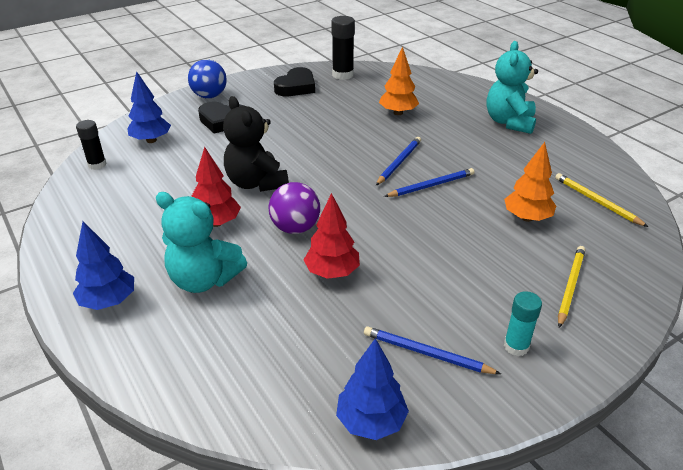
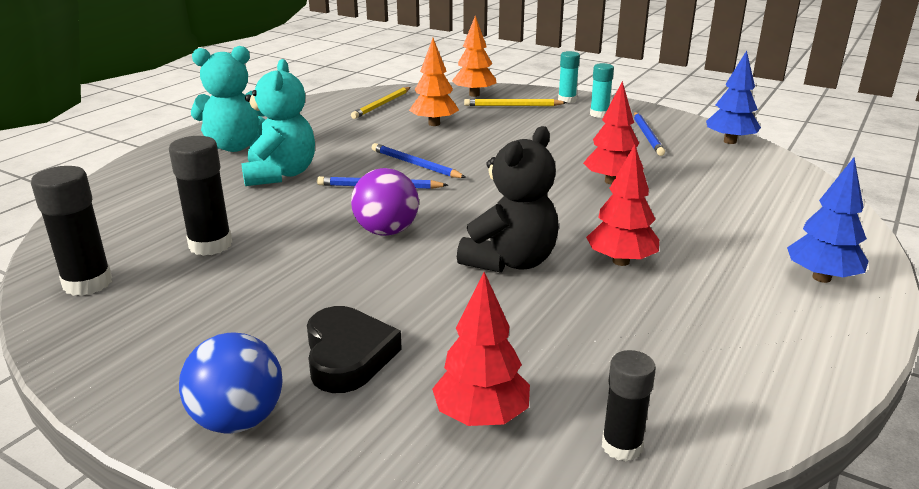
camera: 115 degrees left, 10 degrees down
(151, 140) = (481, 417): blue tree -> red tree
(204, 279) = (711, 237): turquoise teddy bear -> turquoise teddy bear (280, 174)
(295, 228) = (570, 213): purple ball -> purple ball (386, 231)
(296, 87) = (158, 319): black heart -> none
(358, 102) = (210, 245): none -> black glue stick
(398, 113) = (237, 209): orange tree -> orange tree (474, 95)
(582, 341) = (567, 100): none -> turquoise glue stick

